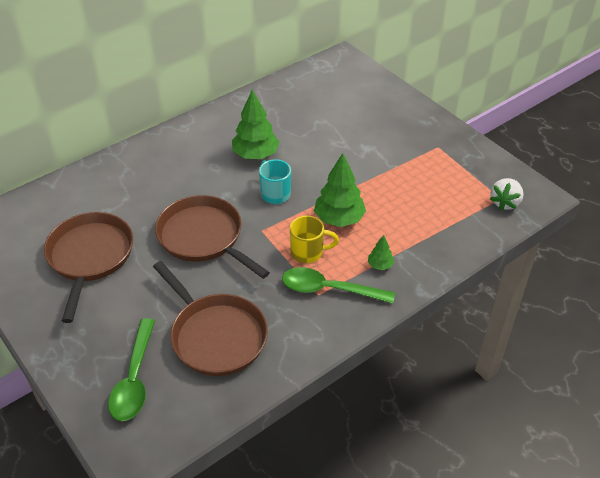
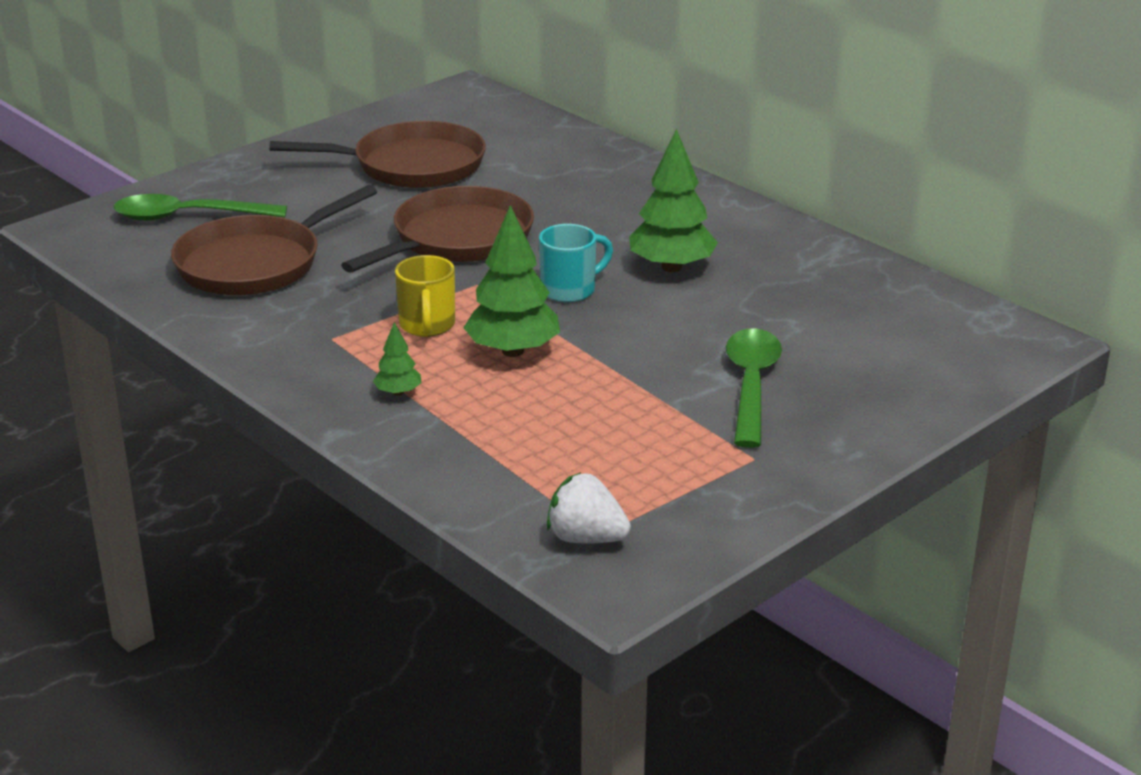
camera: 85 degrees right, 15 degrees down
(329, 289) = (342, 347): green spoon -> green spoon (751, 386)

